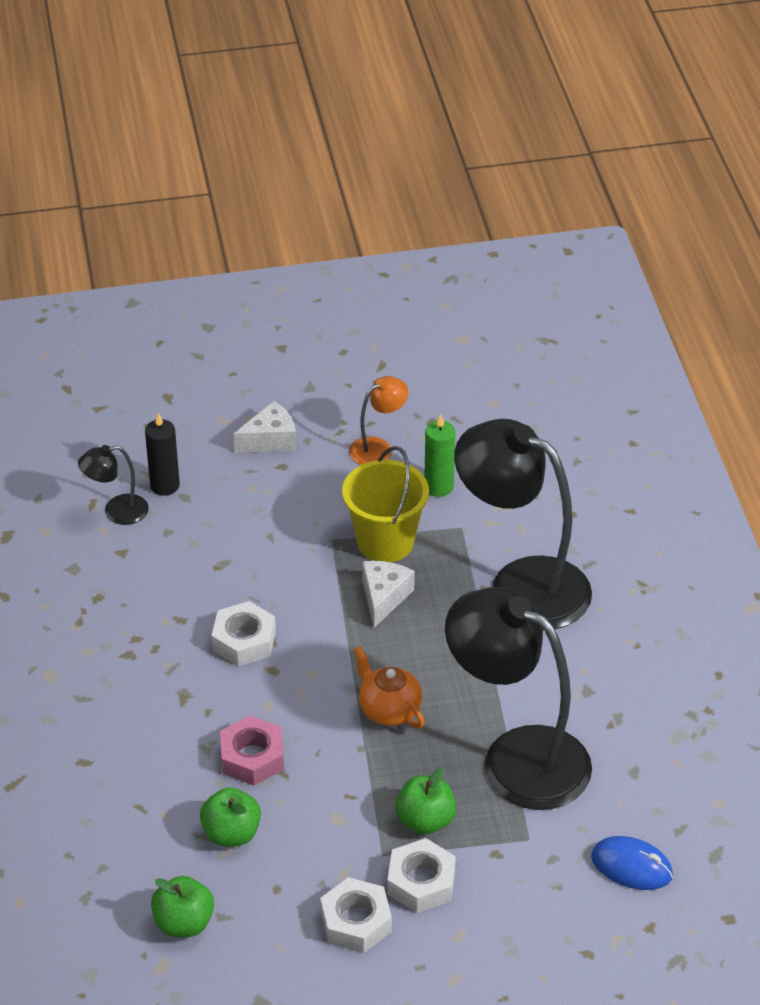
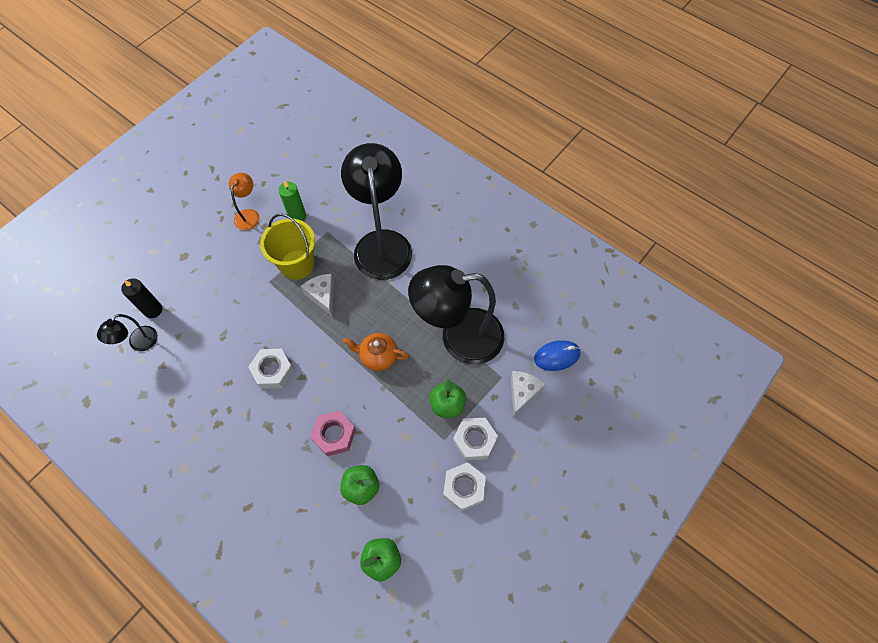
camera: 40 degrees left, 20 degrees up
(270, 440) = (189, 246): white cheese -> white cheese (523, 393)
(521, 584) = (381, 243): black lamp -> black lamp turned 90 degrees clockwise

